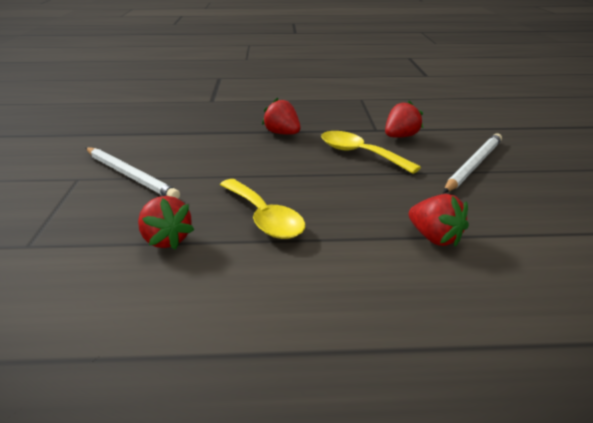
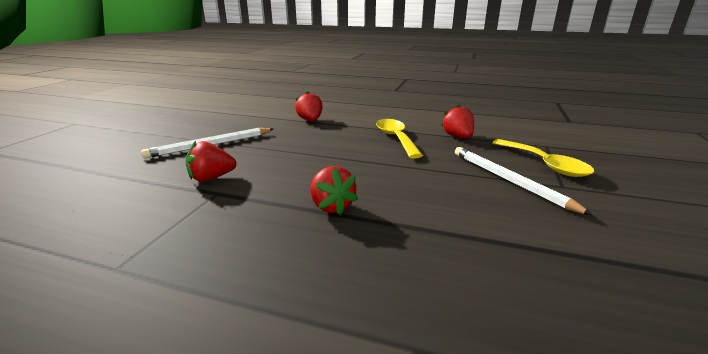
camera: 160 degrees left, 5 degrees down
(359, 154) = (280, 167): yellow spoon -> yellow spoon (544, 164)

